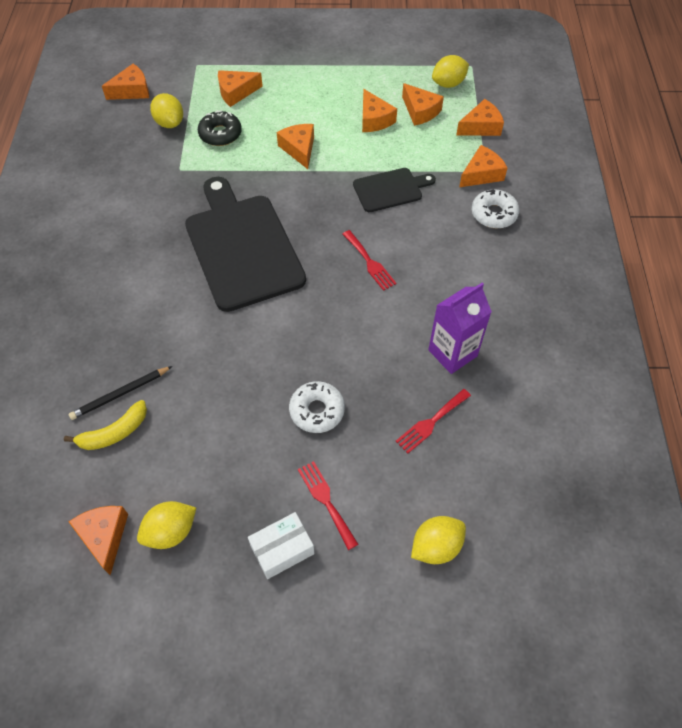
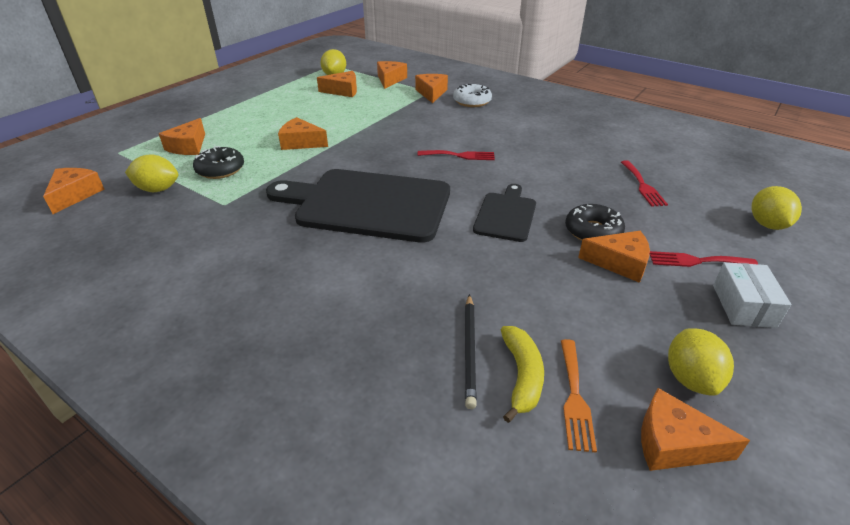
camera: 55 degrees left, 20 degrees down
(112, 469) = (574, 397): none -> orange fork
(317, 411) = (593, 231): white donut -> black donut
(374, 119) = (322, 107): orange cheese -> orange cheese (619, 263)
(390, 189) = (399, 124): black cutting board -> black cutting board (506, 215)
(452, 353) = (582, 155): purple carton -> none

